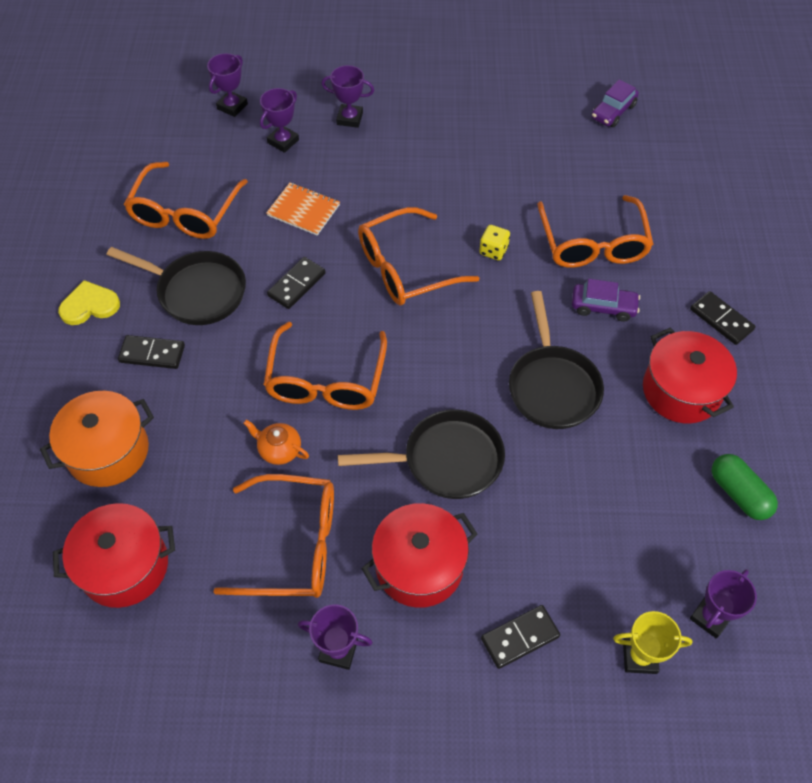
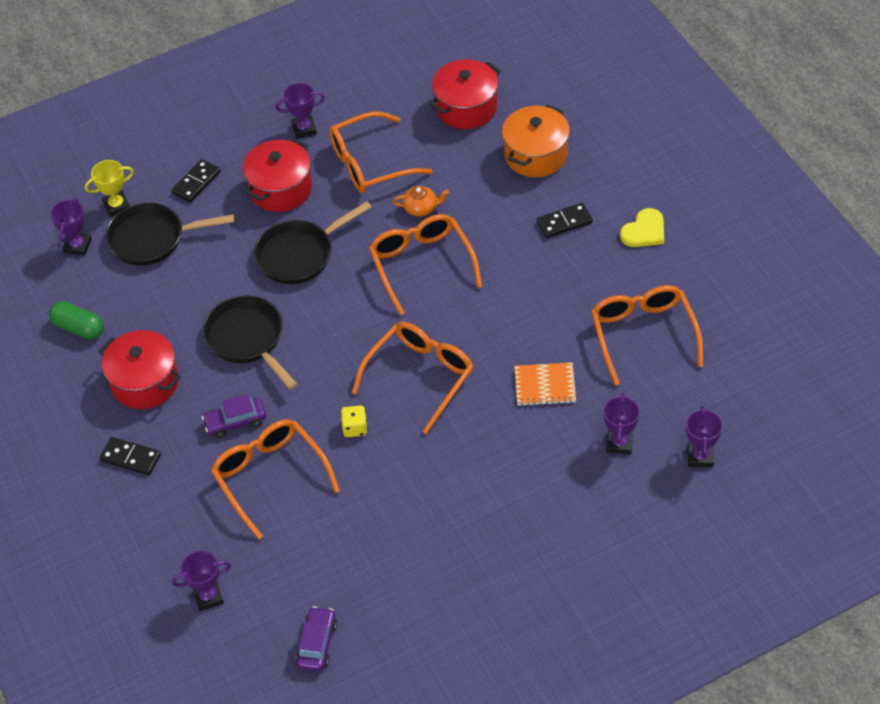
camera: 155 degrees right, 5 degrees down
(197, 292) = (572, 279): black pan -> black pan (152, 239)
(296, 284) = (499, 321): black domino -> none
(349, 118) = (577, 500): purple trophy -> purple trophy (208, 596)

